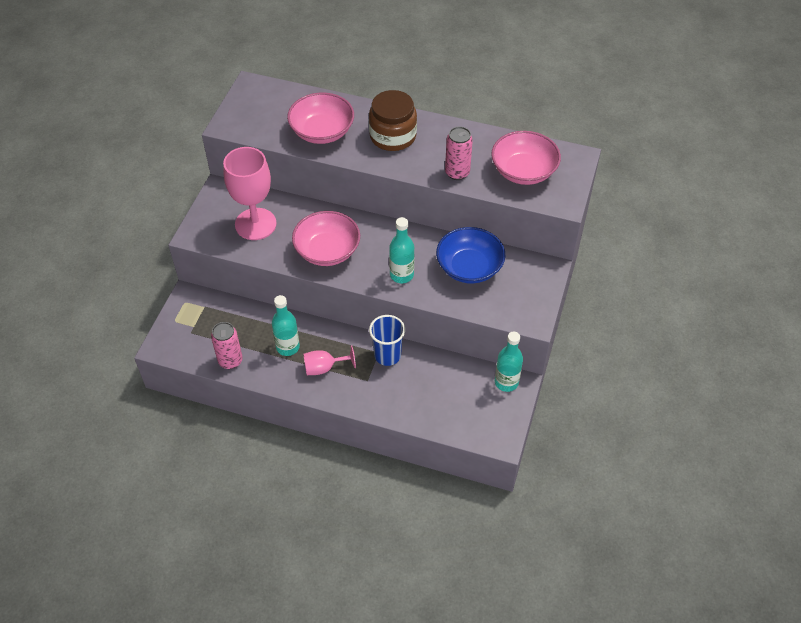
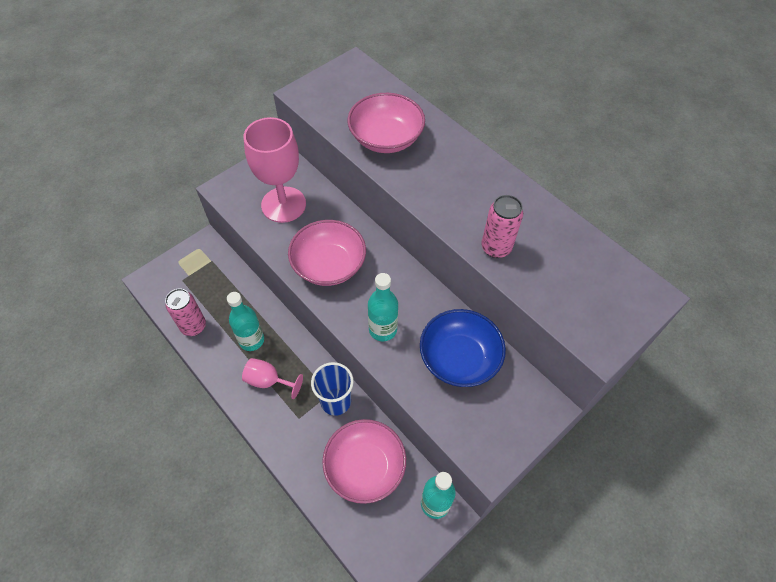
camera: 30 degrees right, 5 degrees up
(393, 136) = (454, 174): brown jar -> none
(523, 171) = (575, 282): pink bowl -> pink bowl (365, 467)

